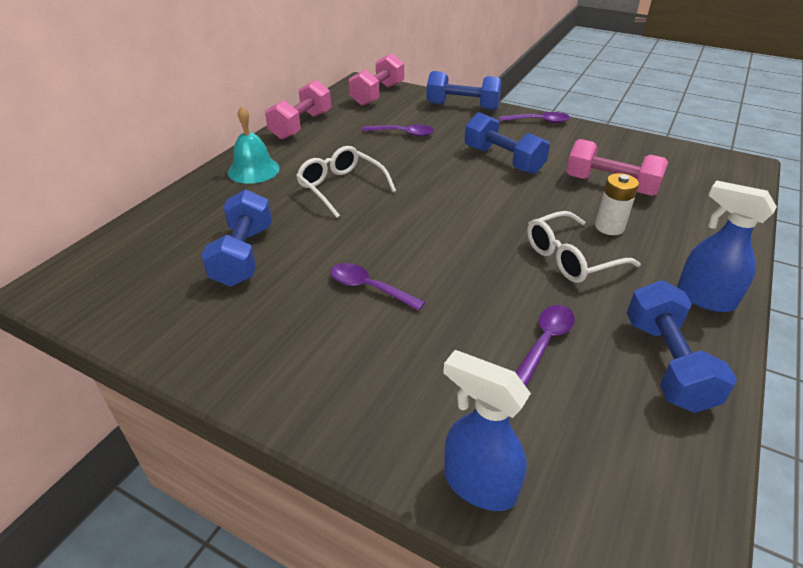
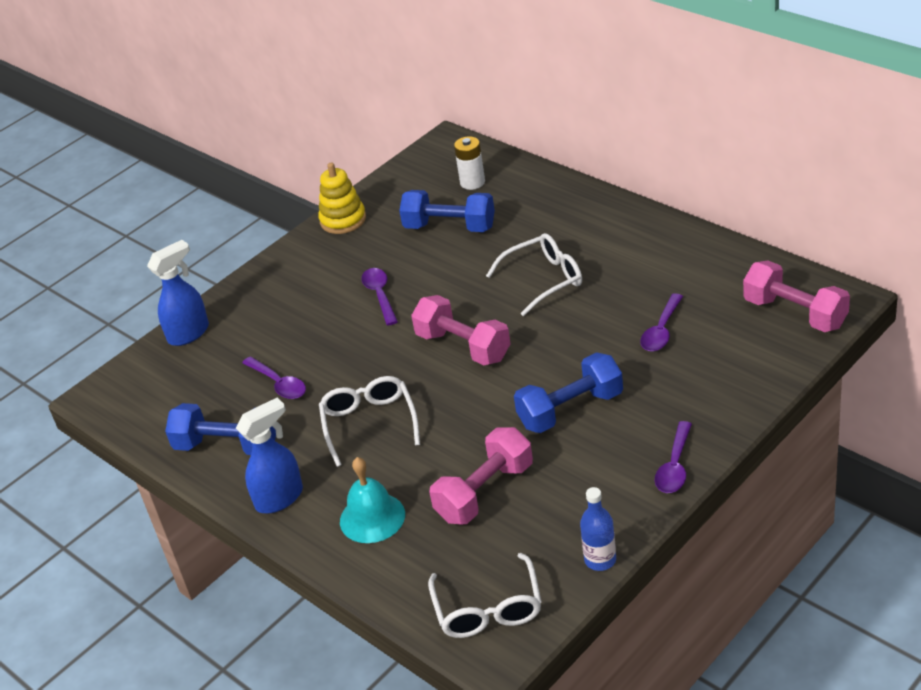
camera: 110 degrees right, 0 degrees up
(202, 355) = (343, 220): none -> yellow stacking toy
(253, 170) = (597, 220): turquoise bell -> turquoise bell (372, 517)
(301, 125) = (701, 248): pink dumbbell -> pink dumbbell (463, 346)
(369, 288) = (380, 295): purple spoon -> purple spoon turned 60 degrees counterclockwise
(462, 106) = (739, 394): blue dumbbell -> none
(609, 227) = (406, 466): white battery -> white battery (472, 182)
(636, 138) = (600, 560): none -> blue bottle
(713, 171) = (488, 609): none -> white glasses

